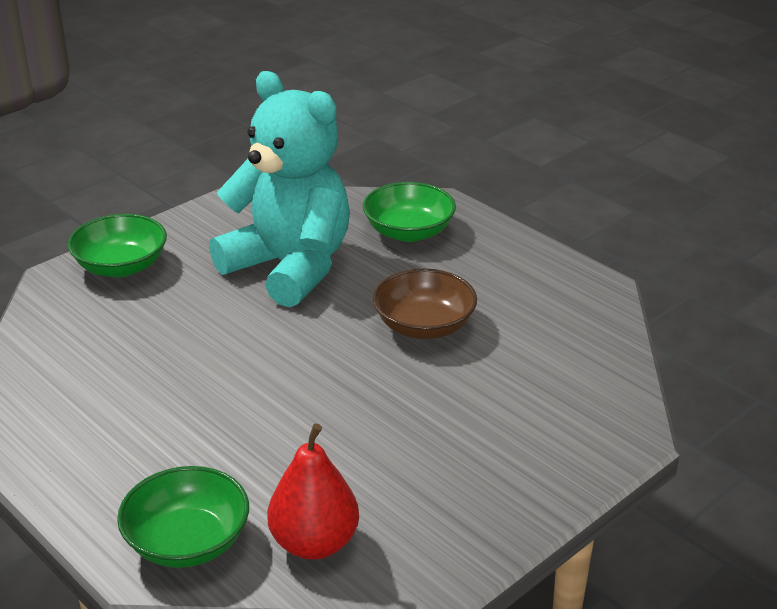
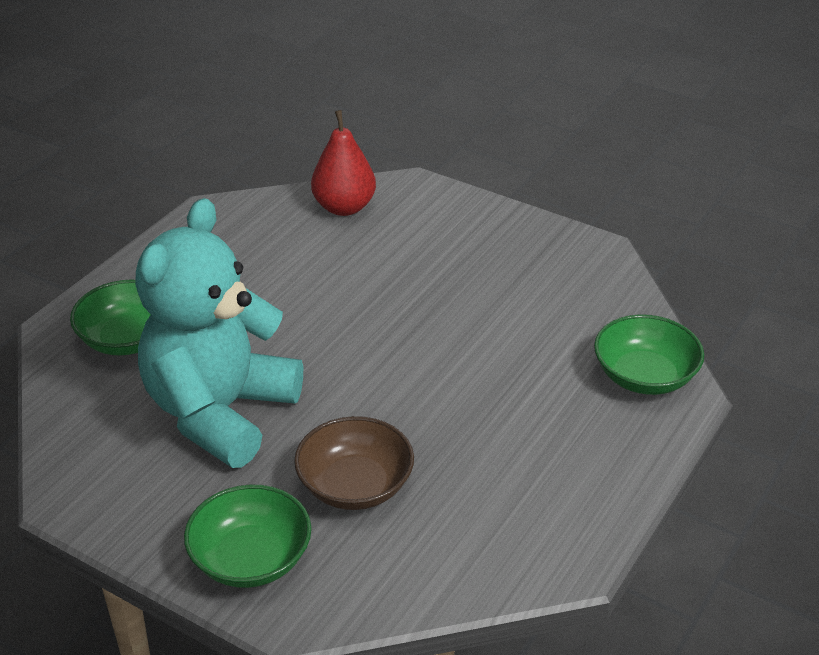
camera: 105 degrees left, 5 degrees up
(314, 543) = (606, 311): red pear -> red pear (344, 207)
(424, 326) = (303, 302): brown bowl -> brown bowl (355, 485)

